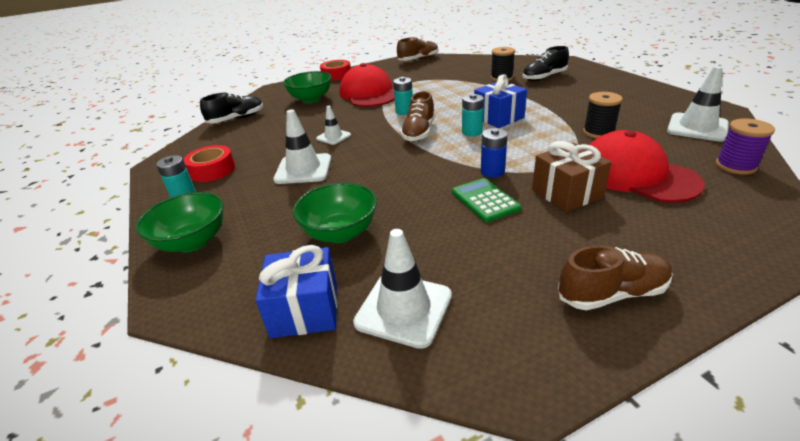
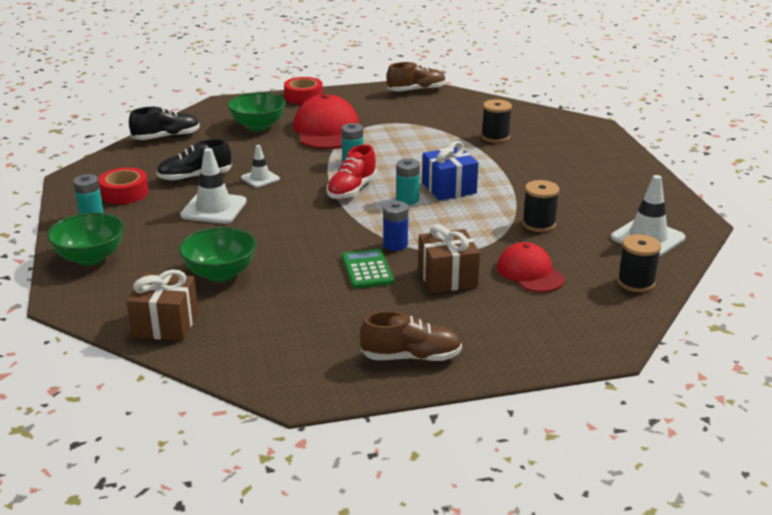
camera: 10 degrees right, 5 degrees down
(305, 310) = (165, 324): blue gift -> brown gift
(403, 309) = (241, 337): white traffic cone -> none
(419, 132) = (352, 190): brown shoe -> red shoe
(544, 77) = (545, 145): black shoe -> black shoe (195, 177)
(635, 174) = (530, 273): red cap -> red cap, size x0.64
(735, 166) = (636, 282): purple spool -> black spool

